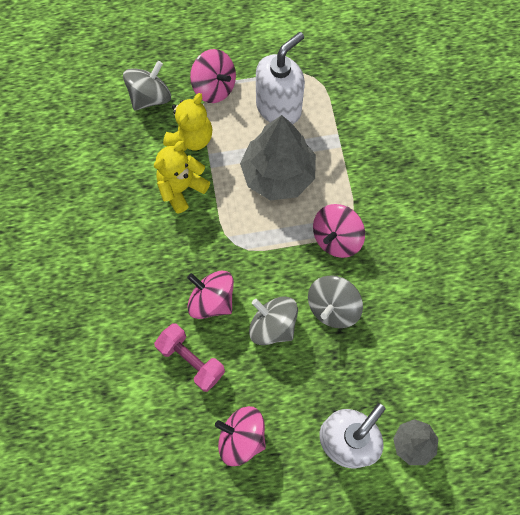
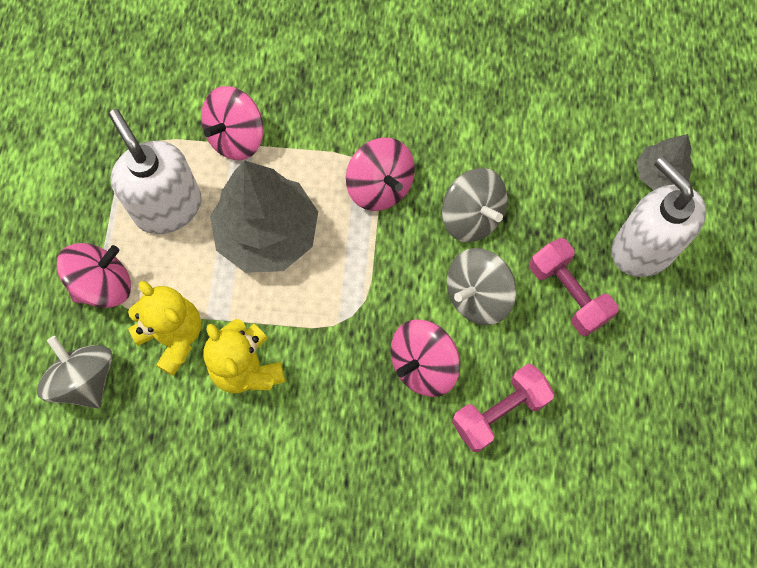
camera: 75 degrees left, 0 degrees up
(241, 437) = (614, 371): pink spinning top -> pink spinning top (236, 137)
(293, 391) = (568, 293): none -> pink dumbbell

